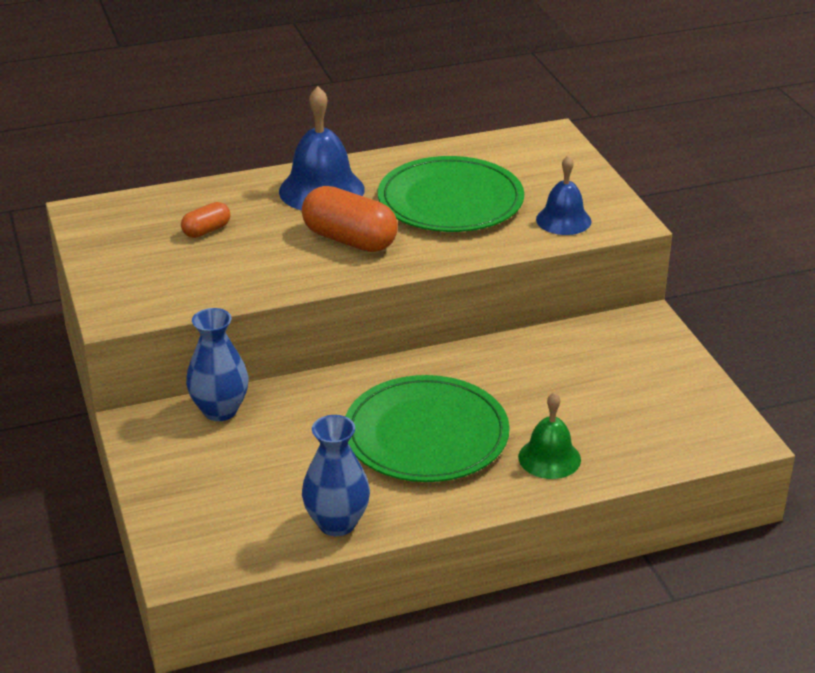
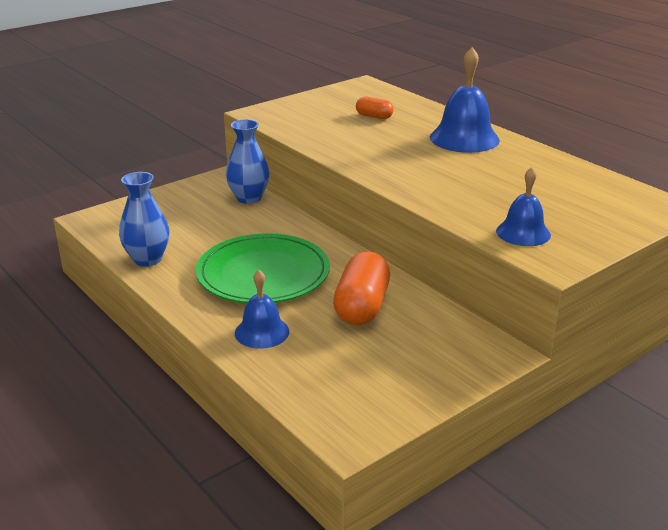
camera: 70 degrees right, 5 degrees down
(350, 240) = (405, 158): orange capsule -> orange capsule (362, 307)
(450, 200) = (501, 183): green plate -> none
(549, 458) = (262, 332): green bell -> blue bell

